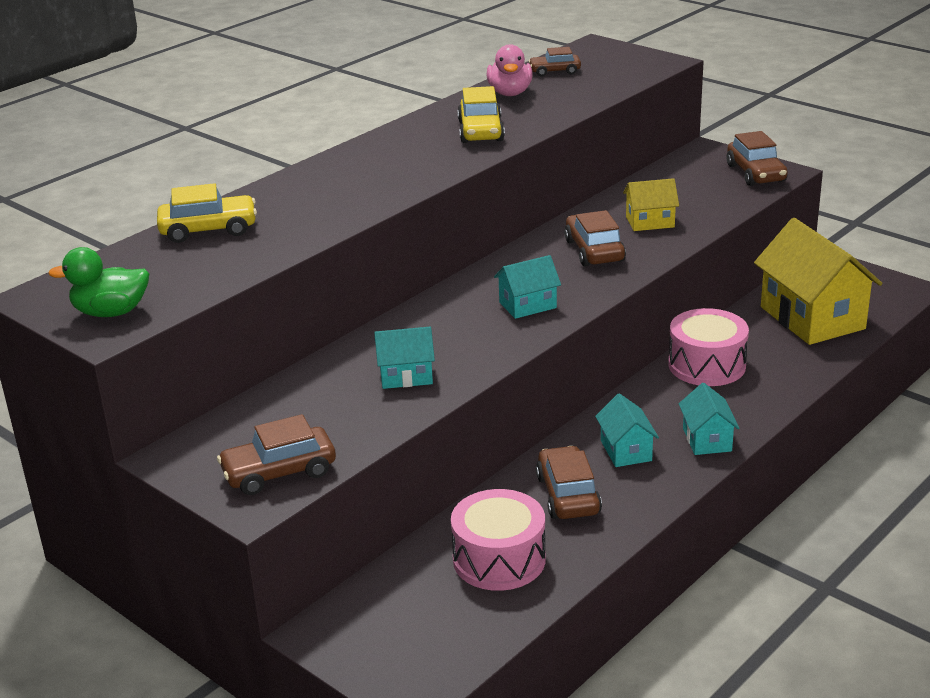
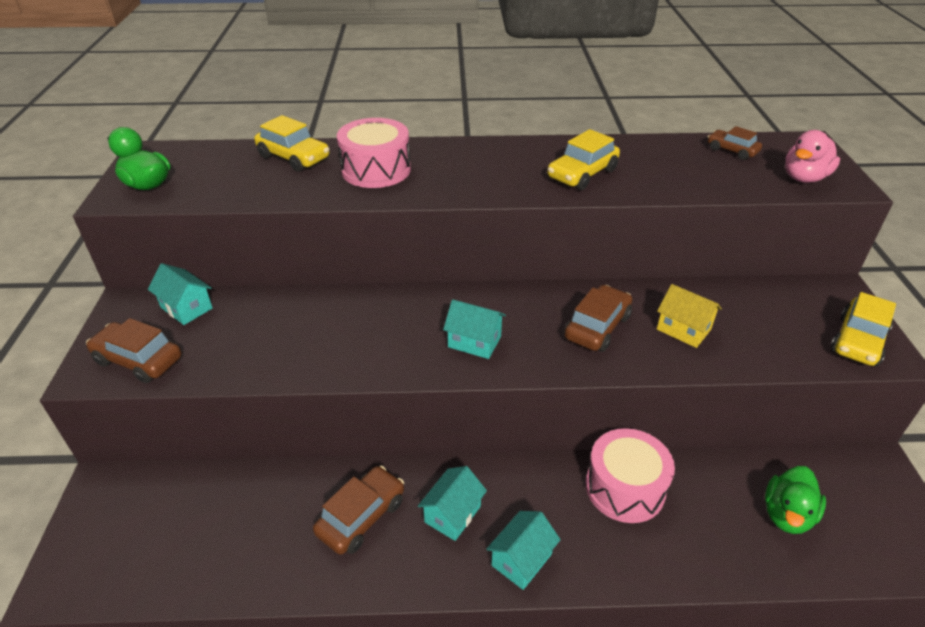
camera: 45 degrees right, 10 degrees up
(406, 376) = (312, 342): turquoise house -> turquoise house (186, 308)
(499, 559) = (248, 529): pink drum -> pink drum (376, 170)
(510, 93) = (662, 153): pink duck -> pink duck (804, 178)
(756, 173) = (858, 341): brown car -> yellow car
(812, 318) = (787, 515): yellow house -> green duck

